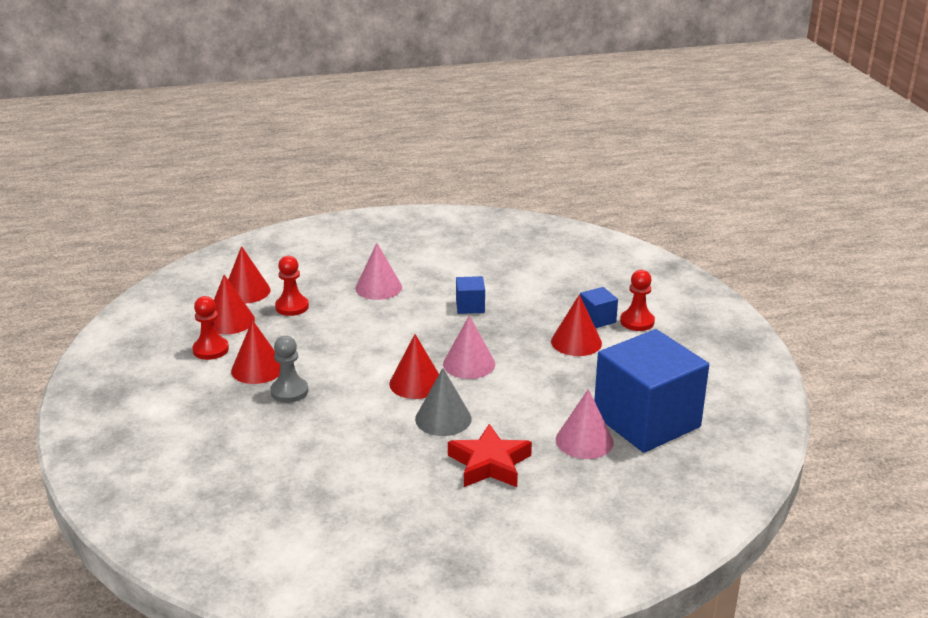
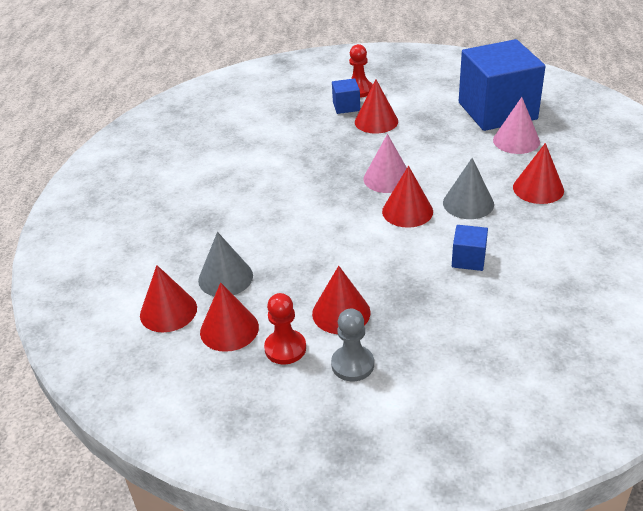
camera: 70 degrees left, 10 degrees up
(289, 391) = (393, 292): grey pawn -> grey pawn (352, 364)
(292, 307) = (225, 278): red pawn -> grey cone
(378, 287) = (221, 214): pink cone -> none
(470, 306) = (290, 164): blue cube -> blue cube (468, 259)
(489, 464) = (538, 188): red star -> red cone

